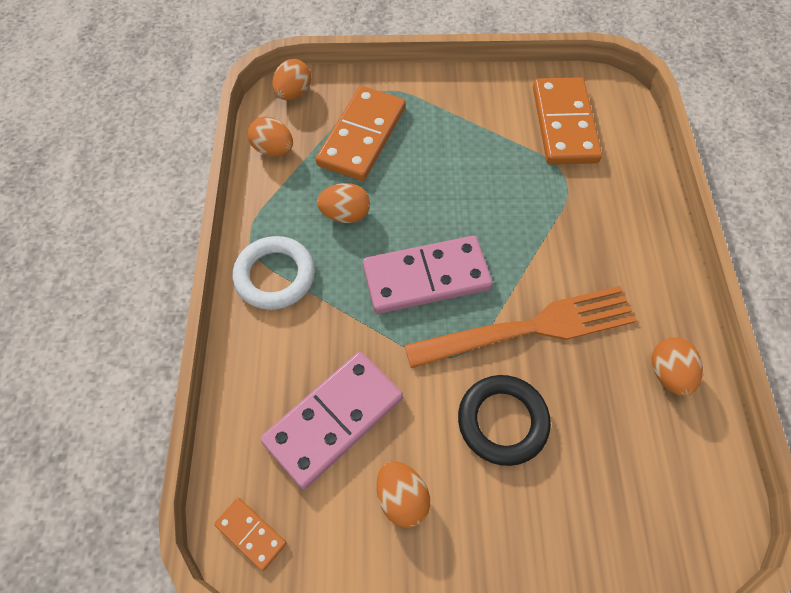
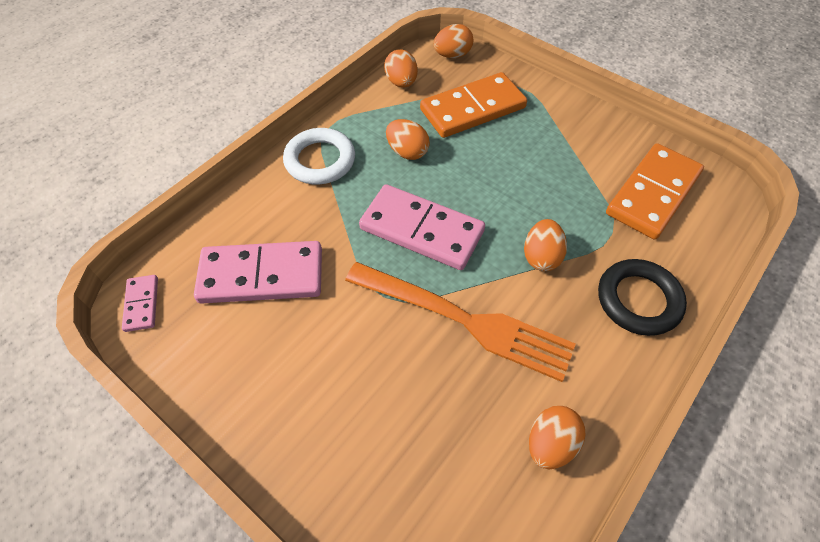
camera: 40 degrees right, 5 degrees down
(251, 534) = (141, 304): orange domino -> pink domino
(402, 498) = (250, 361): orange egg -> orange egg (541, 256)
(502, 421) = (373, 368): black ring -> black ring (638, 300)

